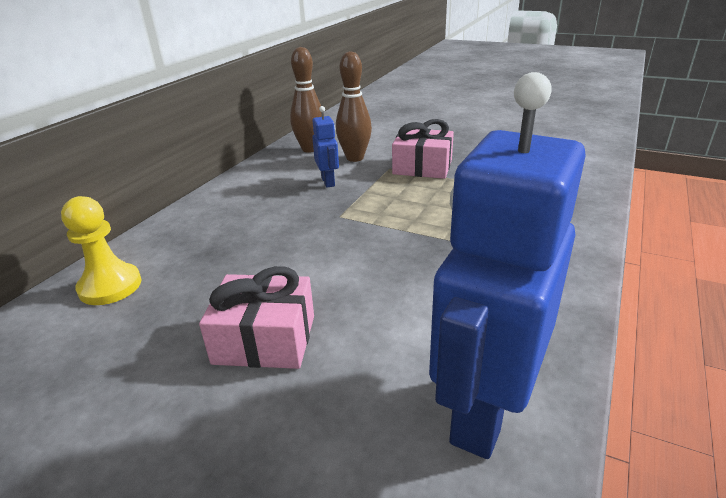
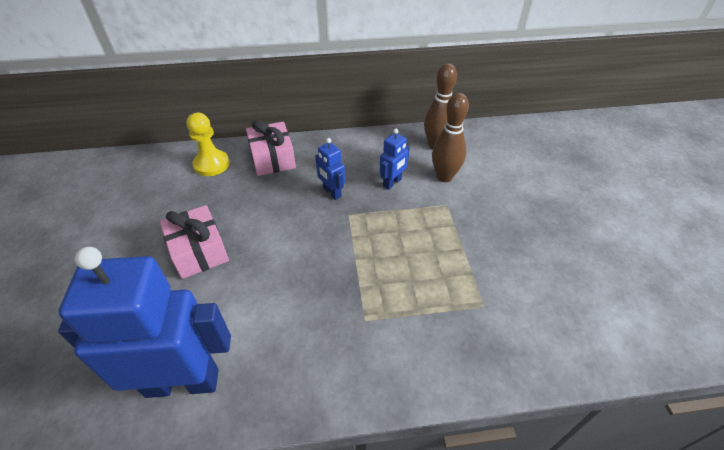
camera: 55 degrees right, 15 degrees up
(295, 216) = (332, 192): none -> blue robot
(422, 167) = (466, 224): pink gift -> pink gift (272, 158)

